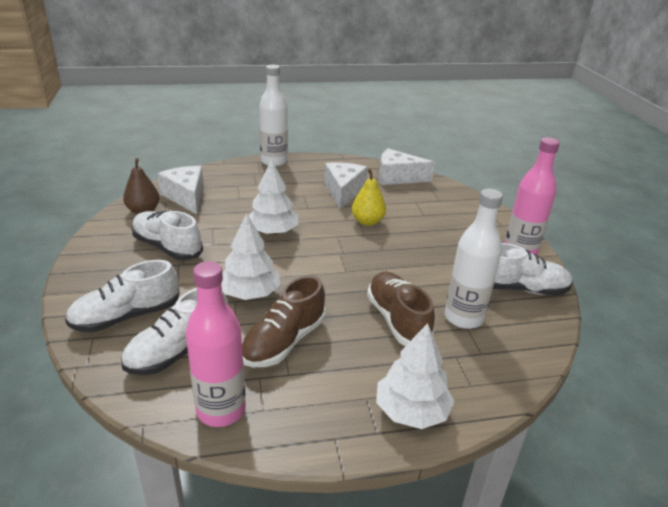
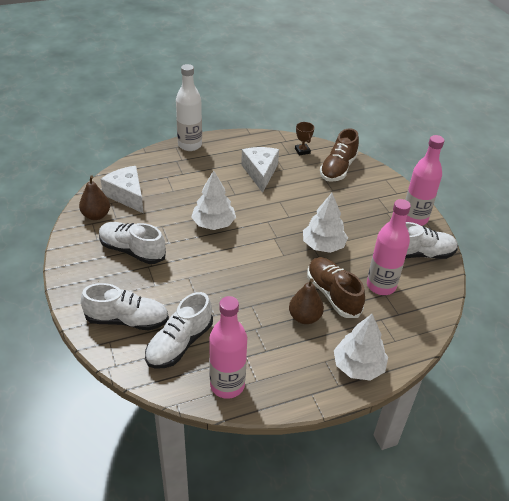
camera: 10 degrees left, 10 degrees up
(126, 316) = (127, 320): white shoe -> white shoe turned 135 degrees counterclockwise
(250, 293) = (215, 286): white tree -> white tree (323, 245)
(284, 342) = (254, 325): brown shoe -> brown shoe (338, 168)
(353, 341) = (304, 317): none -> brown pear
(367, 221) = (288, 203): yellow pear -> none
(397, 177) = (302, 151): white cheese -> brown trophy
(463, 318) = (381, 286): white bottle -> pink bottle

